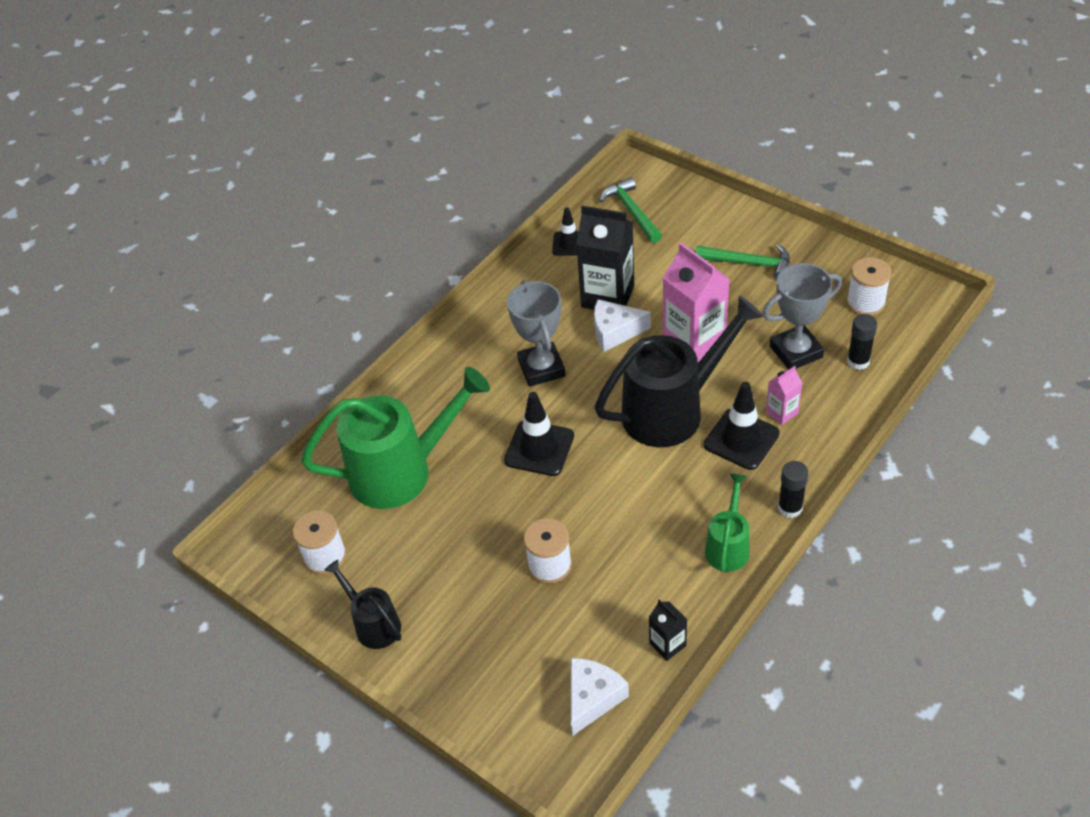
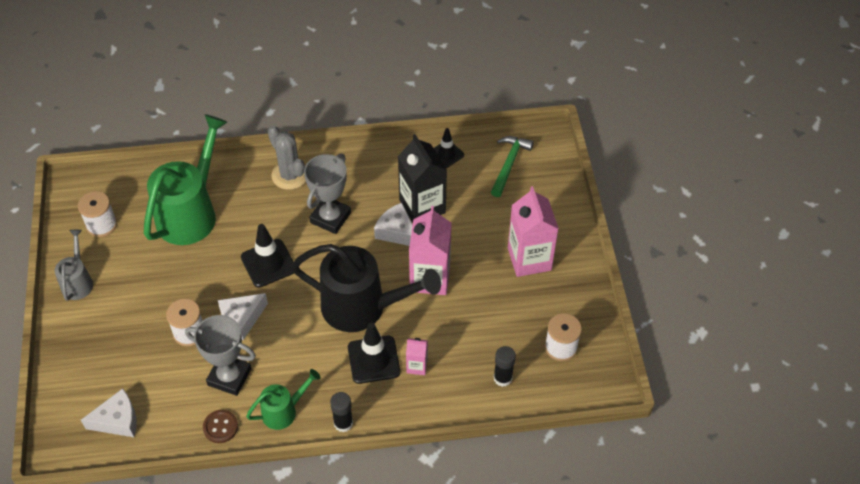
camera: 40 degrees right, 5 degrees up
(373, 623) = (78, 281): black watering can -> grey watering can
(402, 470) = (191, 212): green watering can -> green watering can turned 90 degrees counterclockwise
(454, 366) = (290, 175): none -> grey cactus
(582, 511) = (242, 319): none -> white cheese
(667, 644) = (185, 431): black carton -> none
(694, 611) = (220, 427): none -> brown button
(749, 263) = (529, 259): green hammer -> pink carton
(796, 352) = (476, 338): grey trophy -> grey trophy (229, 377)

